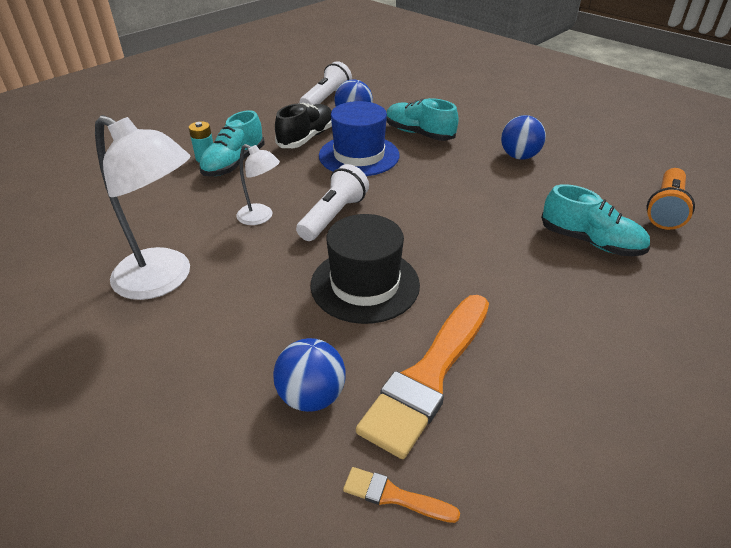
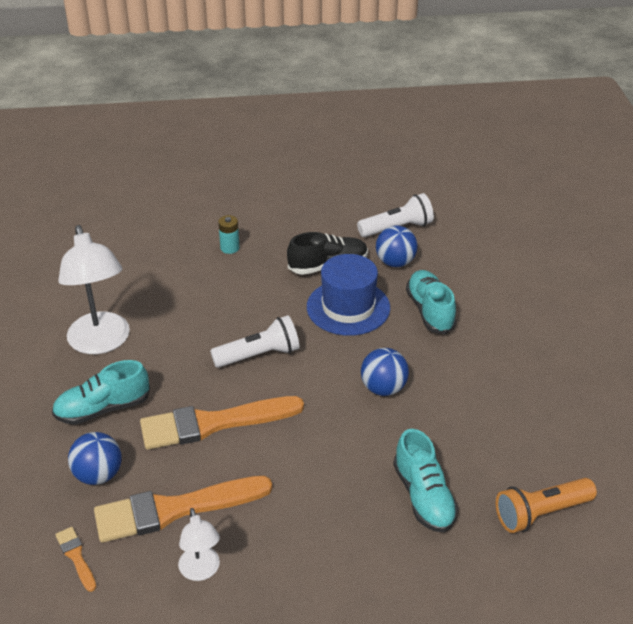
camera: 40 degrees right, 0 degrees up
(234, 163) = (244, 264): turquoise shoe -> turquoise shoe (103, 409)
(261, 217) = (209, 327): white lamp -> white lamp (201, 571)
(365, 284) = (213, 423): black hat -> orange brush
(519, 156) = (487, 385): blue ball -> blue ball (383, 388)

